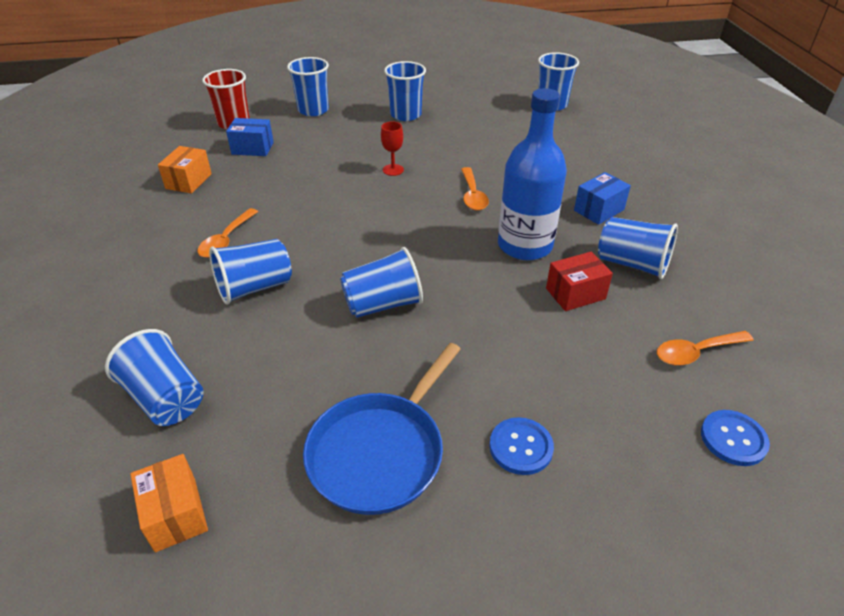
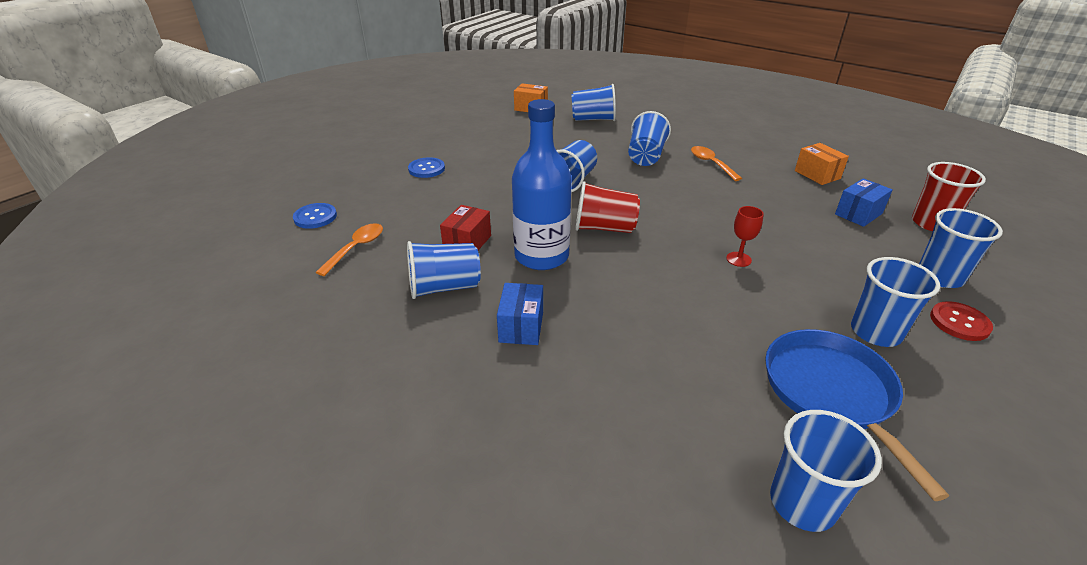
camera: 135 degrees right, 5 degrees down
(359, 99) = (959, 322): none -> red button
(380, 452) = (485, 143): blue pan -> blue pan (831, 392)
(439, 239) = (604, 228): none -> red cup
(473, 195) = (641, 275): orange spoon -> none

